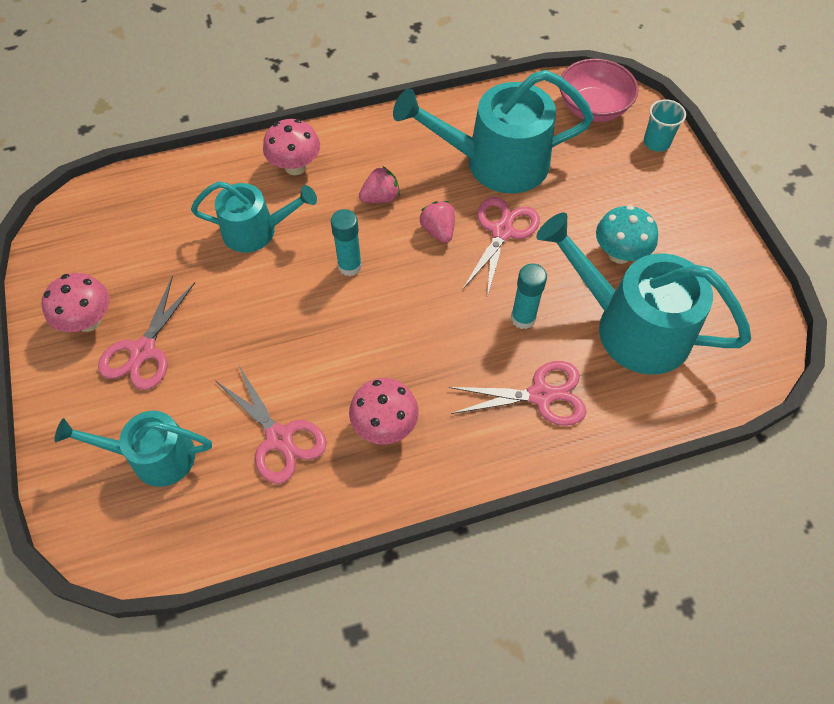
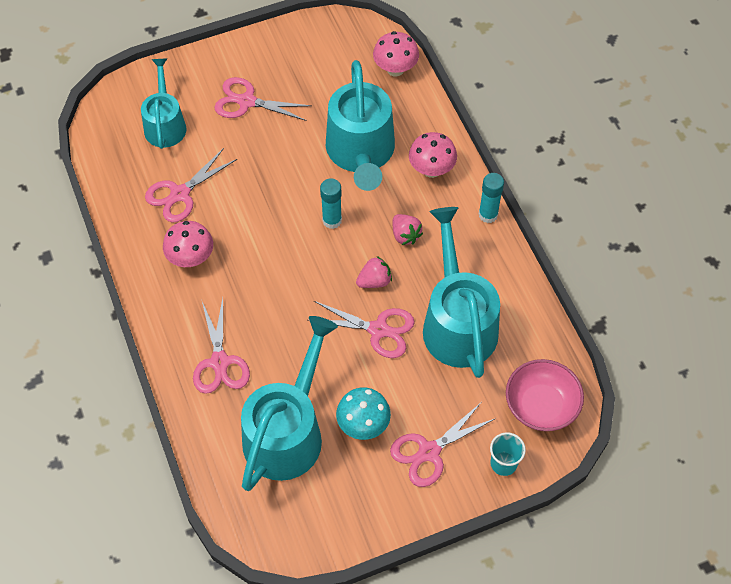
camera: 85 degrees right, 0 degrees up
(88, 321) = (270, 64): pink mushroom -> pink mushroom (395, 69)
(256, 231) = (361, 152): turquoise watering can -> turquoise watering can, size x1.63
(523, 318) = (290, 348): turquoise glue stick -> turquoise glue stick (488, 215)
(648, 199) = (429, 452): none -> pink scissors

